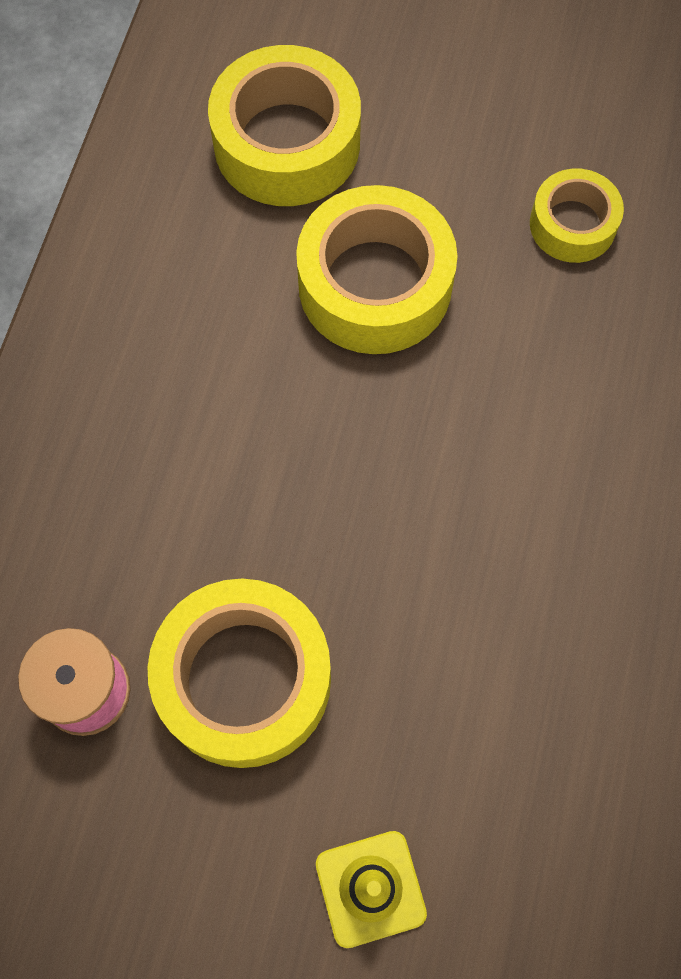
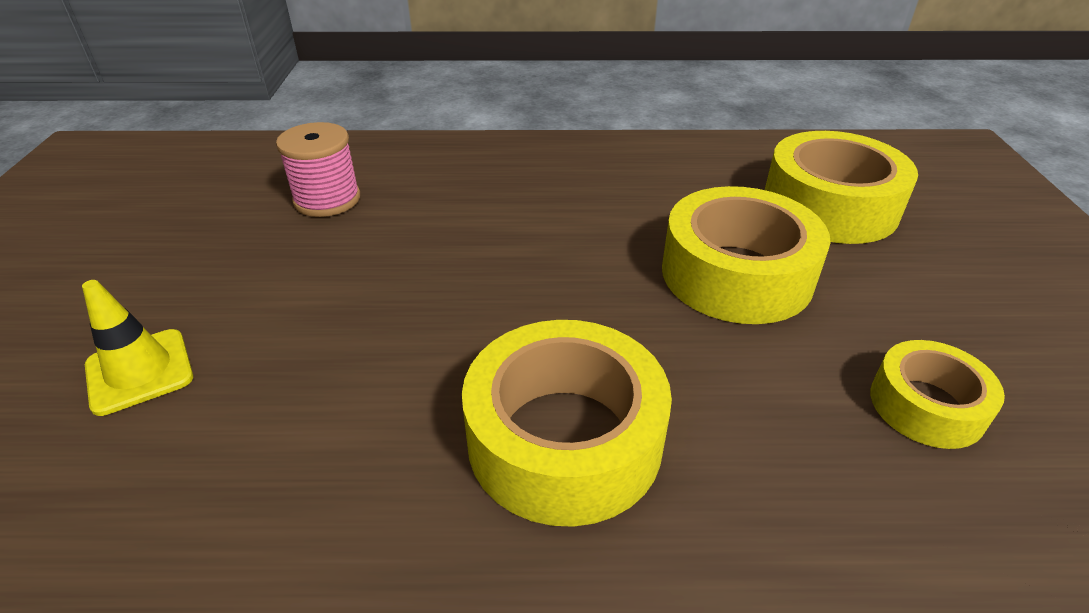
camera: 75 degrees right, 30 degrees down
(244, 679) = (340, 266): yellow tape -> yellow tape (564, 439)

